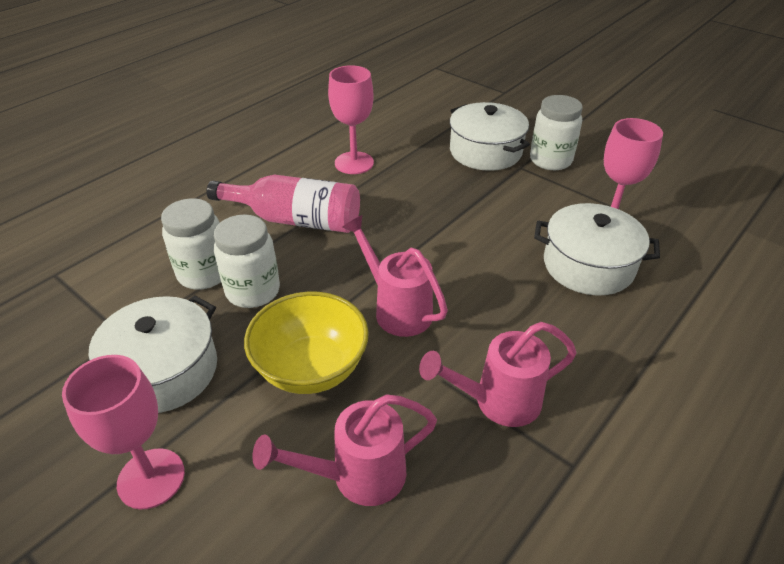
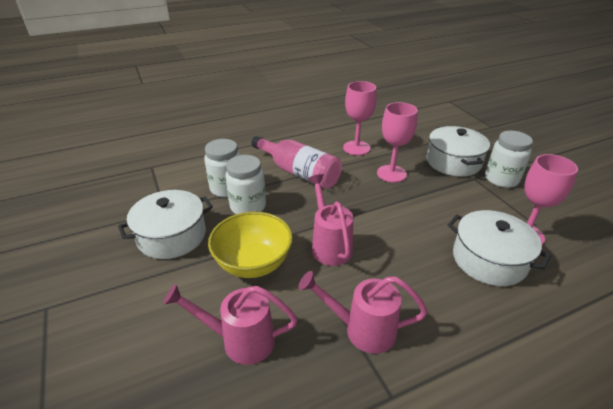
camera: 25 degrees right, 5 degrees down
(151, 478) = (128, 293): pink goblet -> pink goblet (391, 174)

